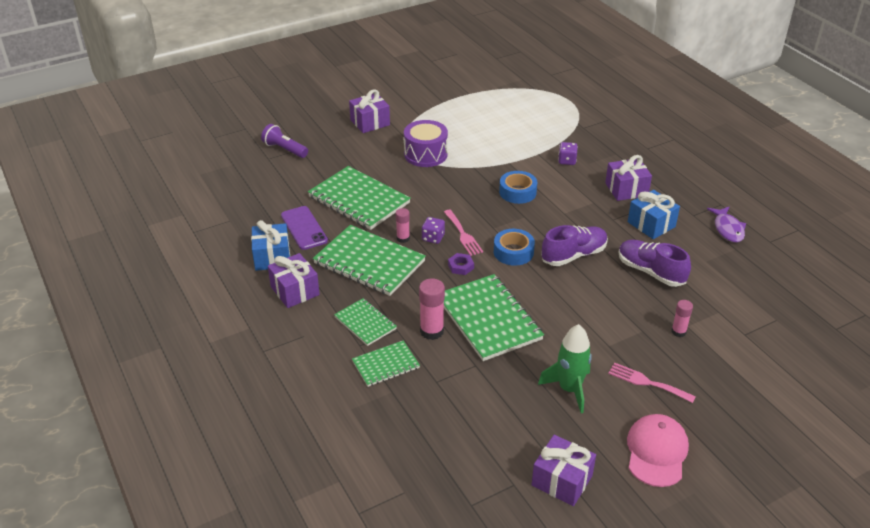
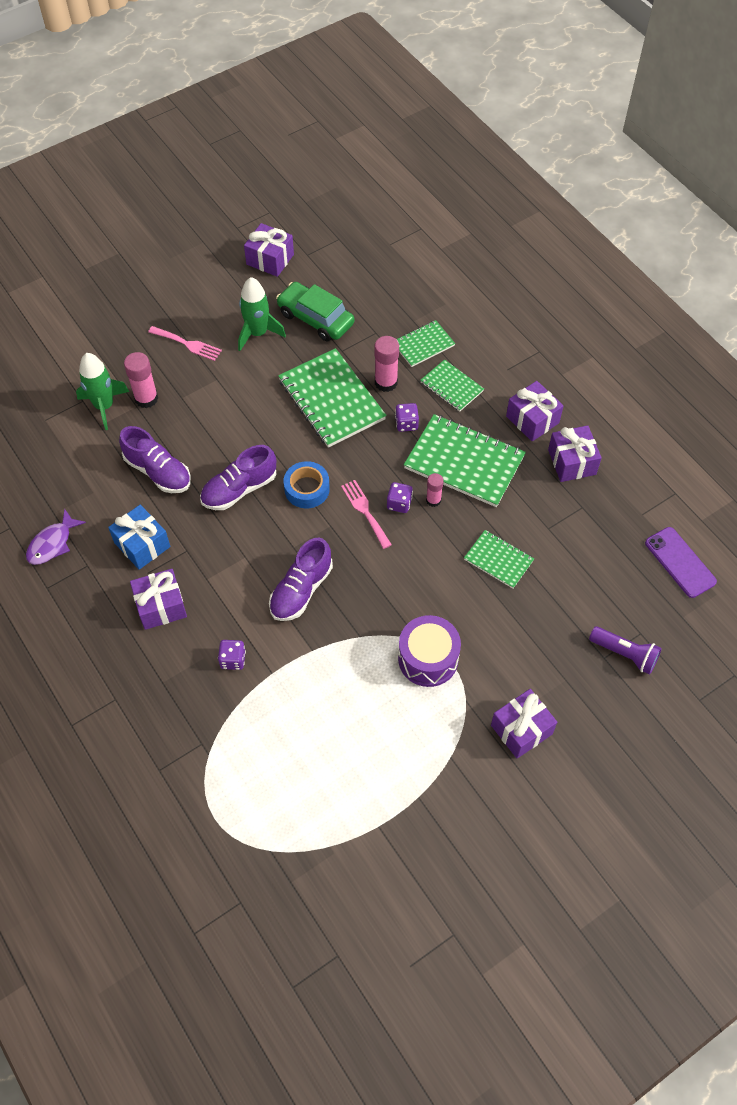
camera: 175 degrees right, 20 degrees up
(272, 257) = (572, 462): blue gift -> purple gift
(304, 228) = (551, 508): purple phone -> purple phone (680, 562)
(359, 200) = (498, 560): green notebook -> green notebook, size x0.54
(416, 295) = (406, 424): none -> purple dice
(461, 266) = (364, 464): purple nut -> none
(503, 401) = (315, 318): none -> green car
(517, 192) = (301, 590): blue tape -> purple shoe
(656, 452) = (192, 285): pink cap -> none
(678, 332) = (146, 398): pink glue stick -> pink glue stick, size x1.62
(720, 327) = (104, 406): none -> green rocket
(728, 229) = (52, 543): purple fish -> purple fish turned 135 degrees counterclockwise

